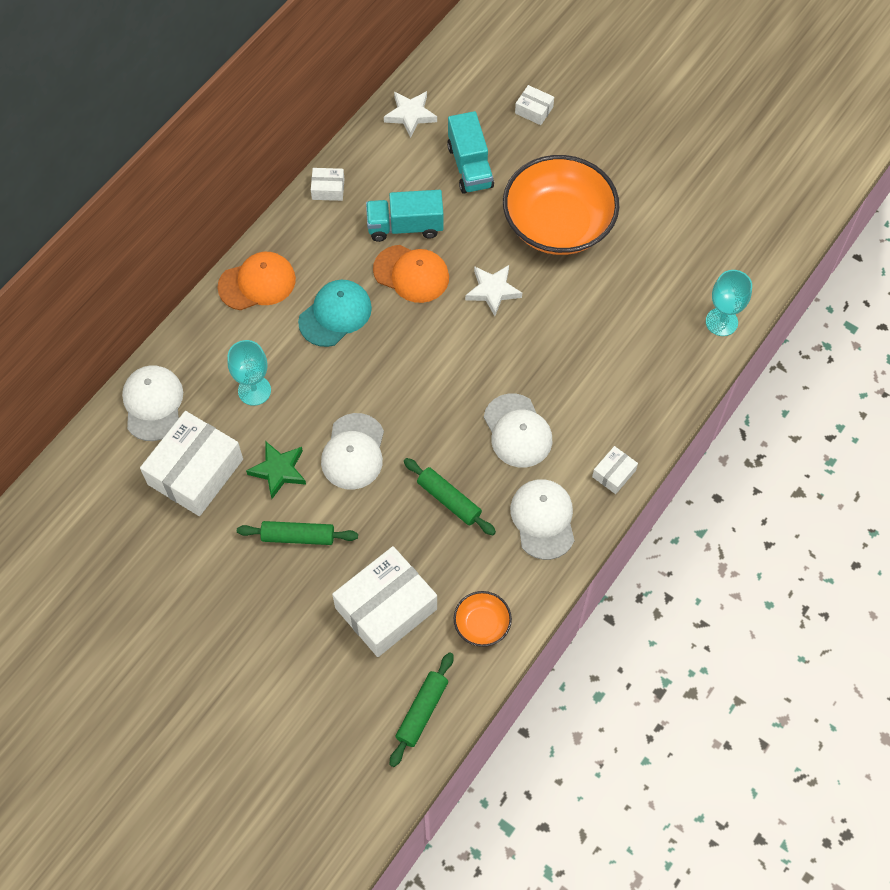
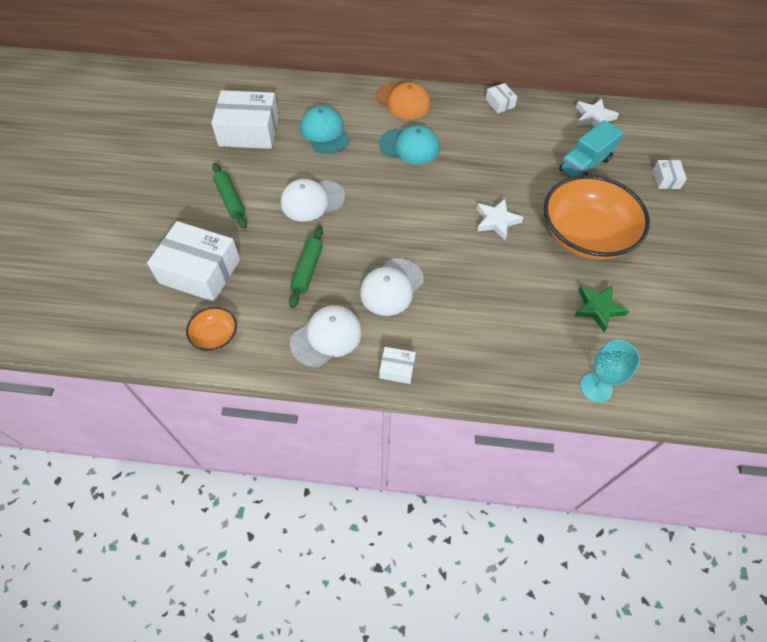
camera: 60 degrees right, 5 degrees down
(153, 404) = (284, 93): white cap -> none
(254, 390) = (325, 133): turquoise goblet -> turquoise cap
(279, 470) = (274, 169): green star -> green star (598, 308)
(405, 226) = (506, 152): turquoise truck -> none
(411, 274) = (472, 171): orange cap -> none
(422, 711) = (125, 329): green rolling pin -> none

